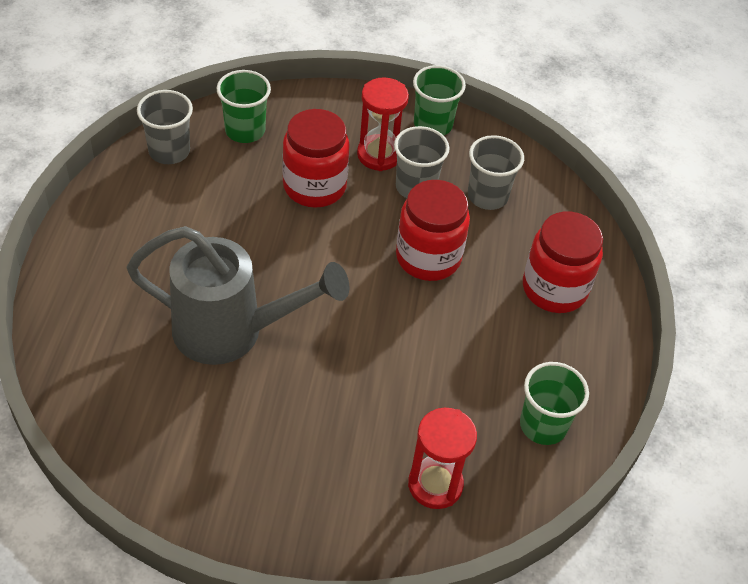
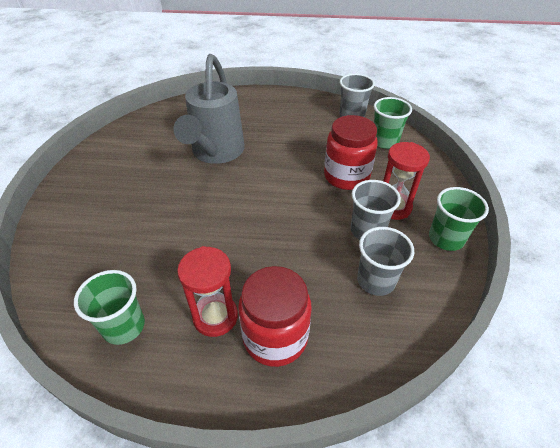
camera: 90 degrees right, 5 degrees down
(428, 257) = (294, 242): red jar -> none
(435, 484) = (85, 255): red hourglass -> red hourglass (215, 316)

